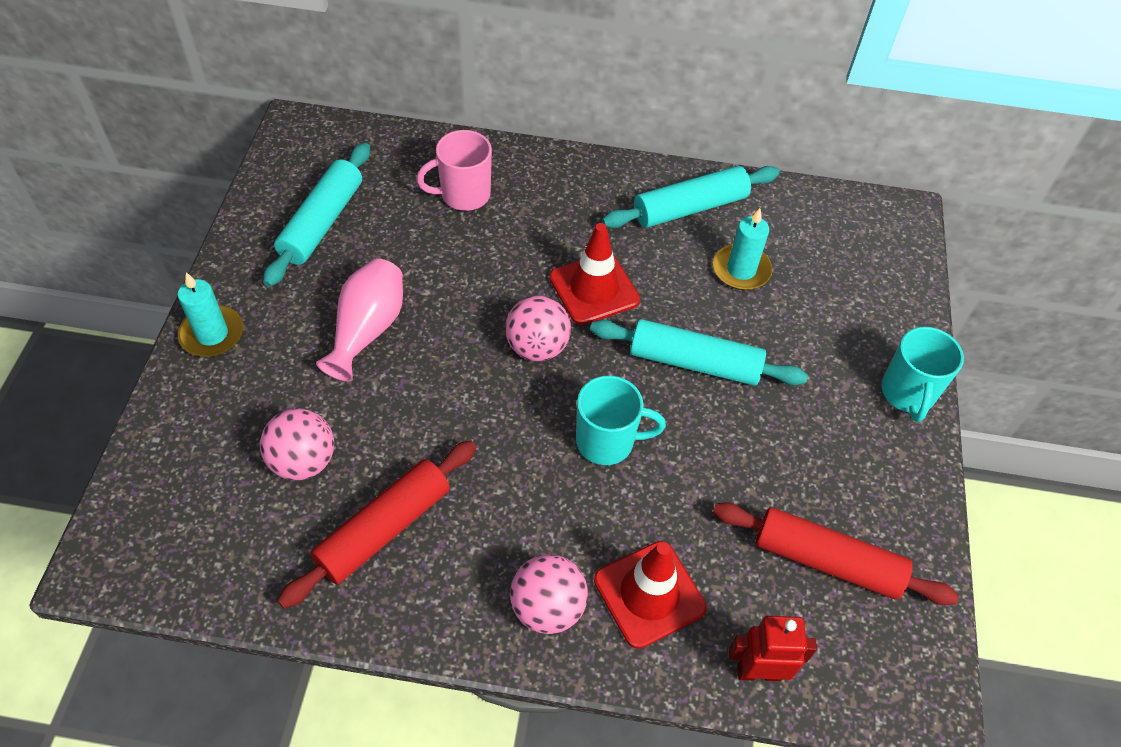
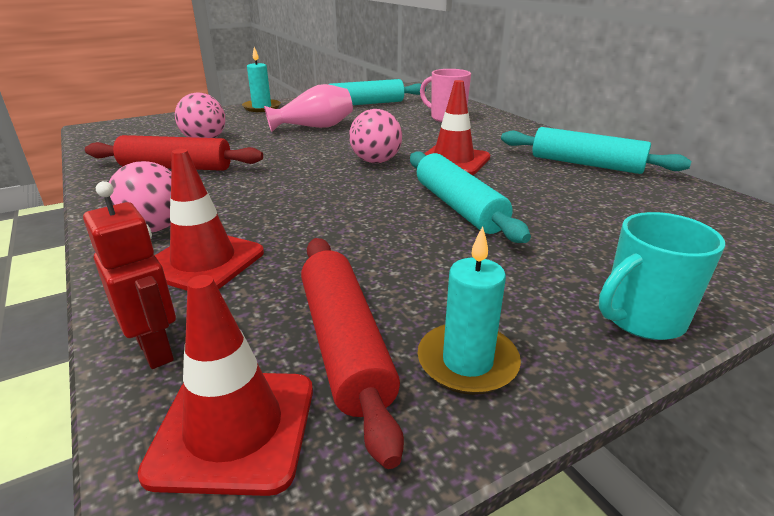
camera: 55 degrees right, 25 degrees down
(607, 441) = (333, 202): turquoise mug -> none
(741, 270) = (579, 195): turquoise candle -> turquoise candle (467, 362)
(865, 657) = (234, 429): none -> red traffic cone

